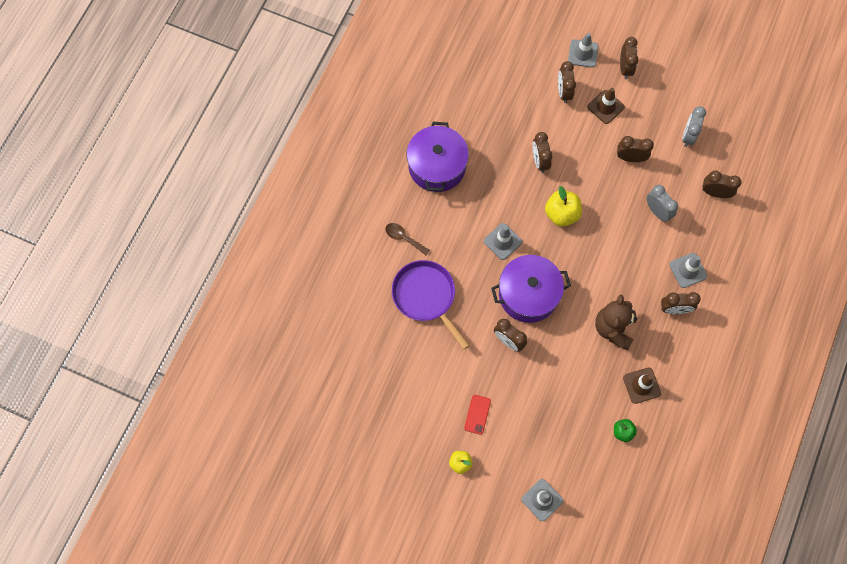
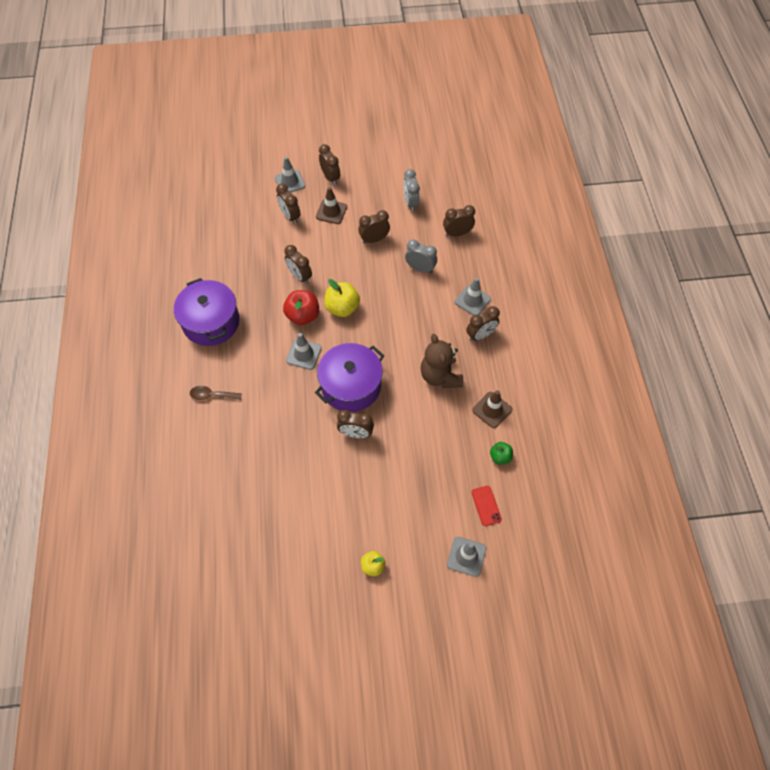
camera: 30 degrees left, 10 degrees down
(426, 296) = (259, 435): purple pan -> none
(477, 414) = (364, 513): red phone -> red phone (486, 506)
(521, 203) = (303, 316): none -> red apple

